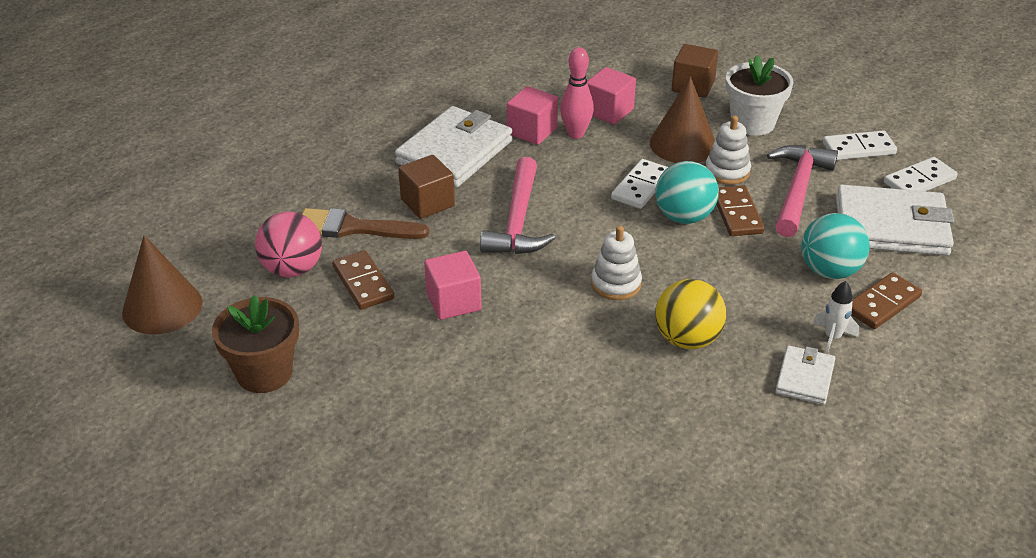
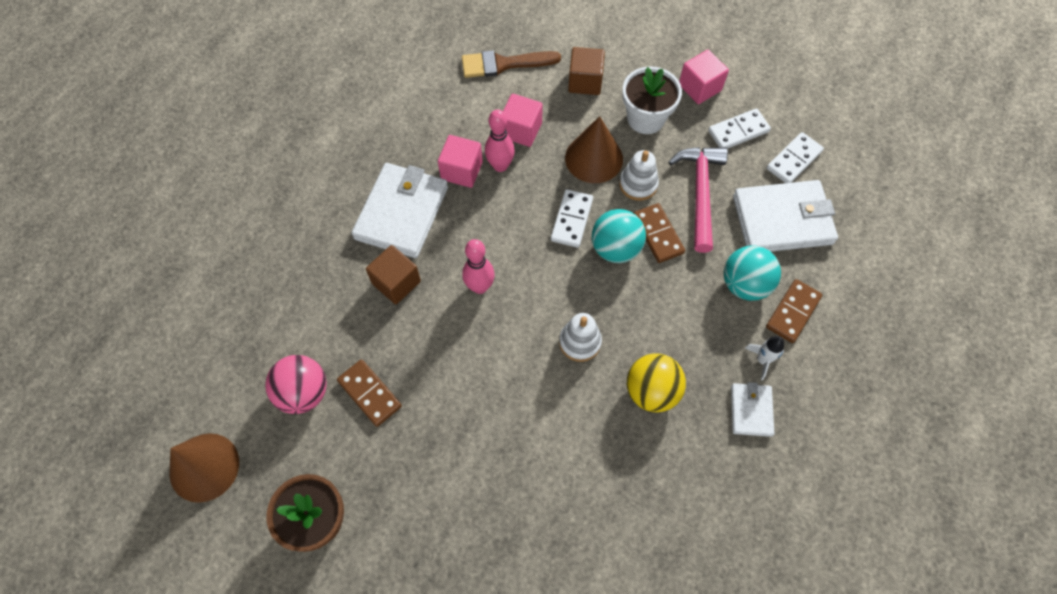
camera: 15 degrees left, 25 degrees up
(353, 228) = (341, 329): brown brush -> brown brush (503, 64)
(453, 302) = (452, 396): pink cube -> pink cube (700, 87)
(518, 221) = (480, 287): pink hammer -> pink bowling pin

